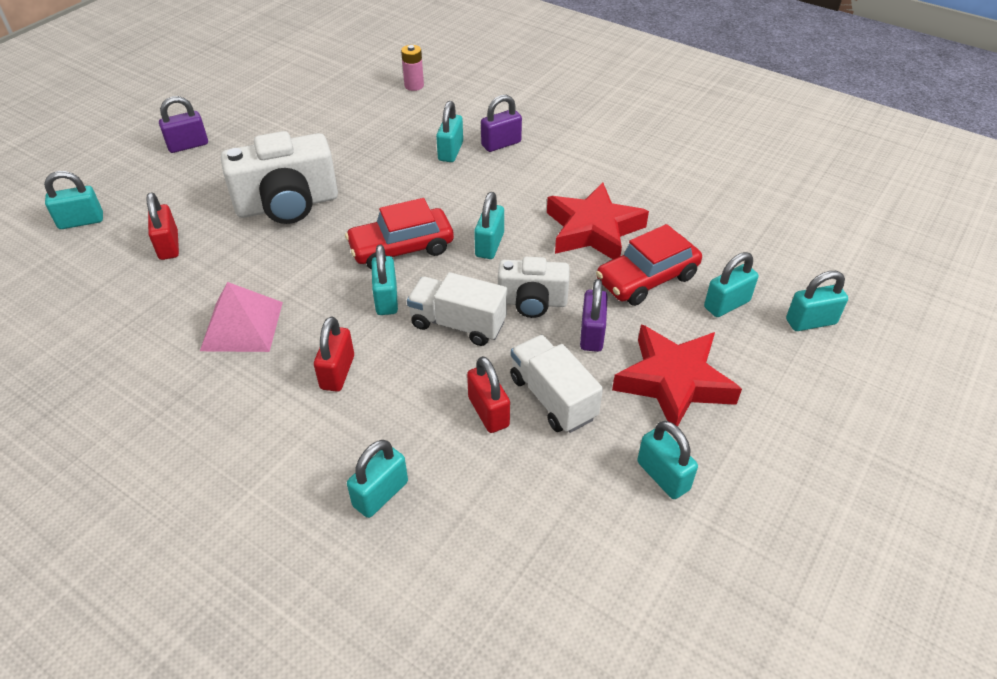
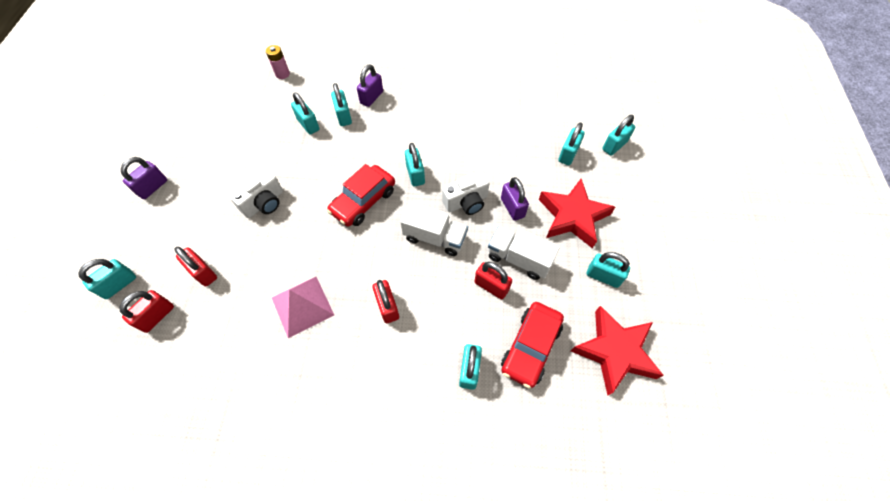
camera: 30 degrees left, 15 degrees up
(90, 266) = (157, 316): none -> red padlock
(288, 205) = (264, 203): white camera -> white camera, size x0.60
(386, 299) = (380, 242): turquoise padlock -> turquoise padlock (308, 124)
(458, 324) = (435, 238): white truck -> white truck turned 150 degrees counterclockwise
(593, 230) = (467, 137): red star -> red star (614, 351)
(646, 279) = (517, 157): red car -> red car (530, 347)

